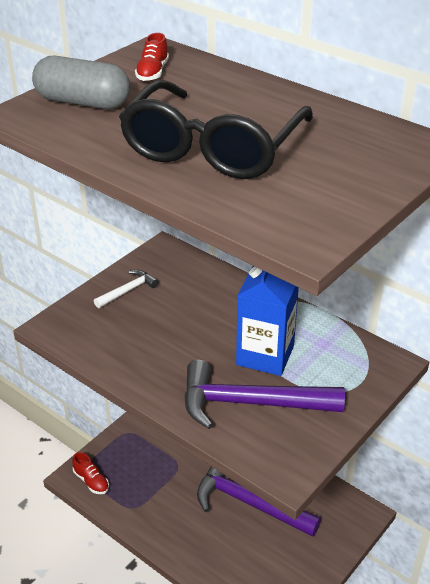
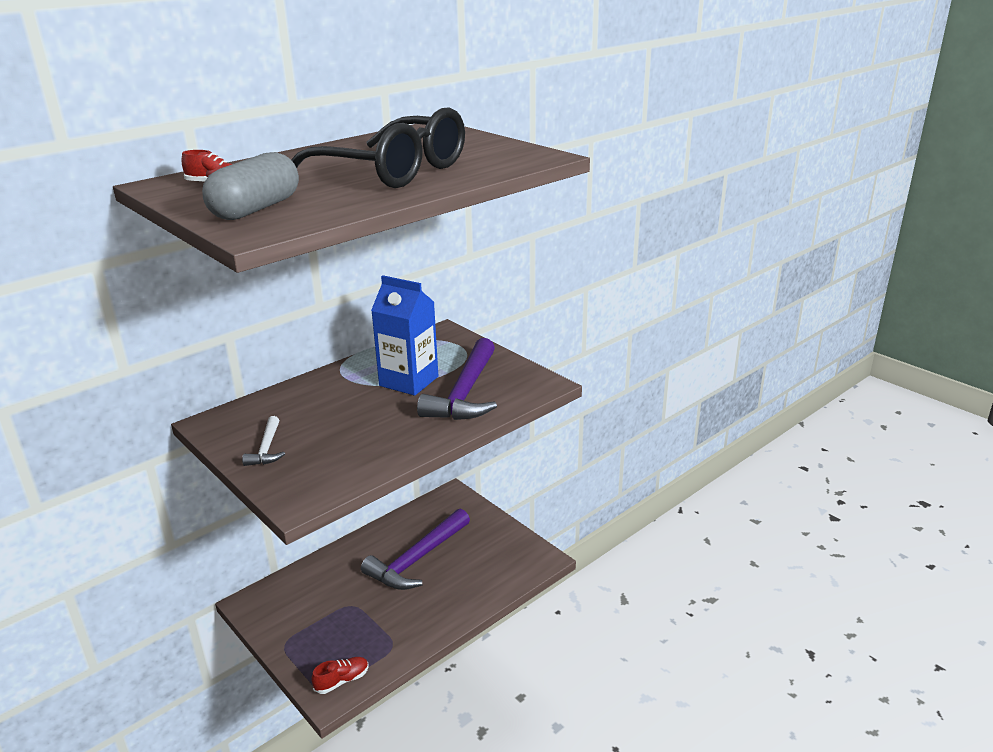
camera: 80 degrees left, 10 degrees down
(128, 290) = (266, 448): white hammer -> white hammer turned 150 degrees counterclockwise

